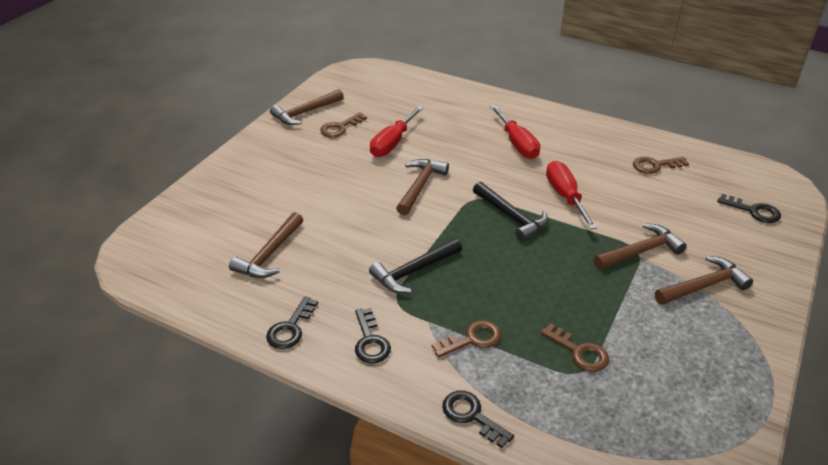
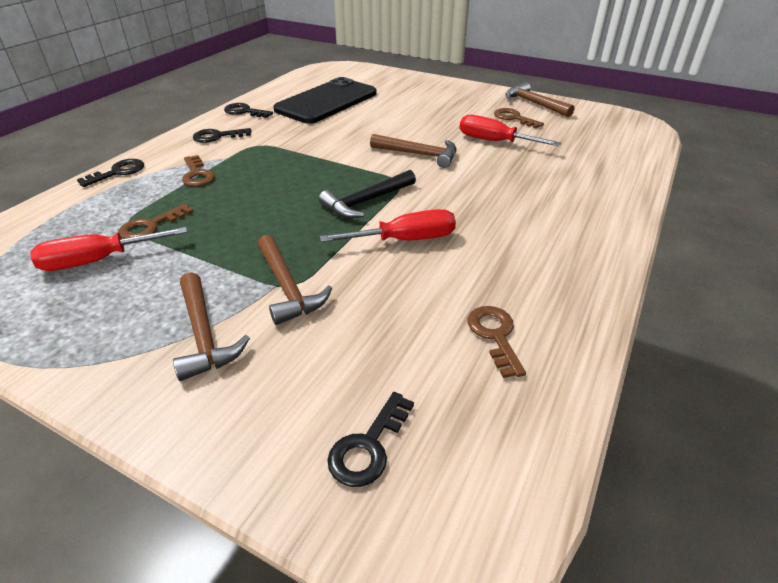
camera: 90 degrees right, 0 degrees up
(269, 254) = (326, 101): brown hammer -> black phone
(414, 271) = (292, 151): black hammer -> none
(517, 144) = (518, 213): red screwdriver -> red screwdriver (98, 260)

